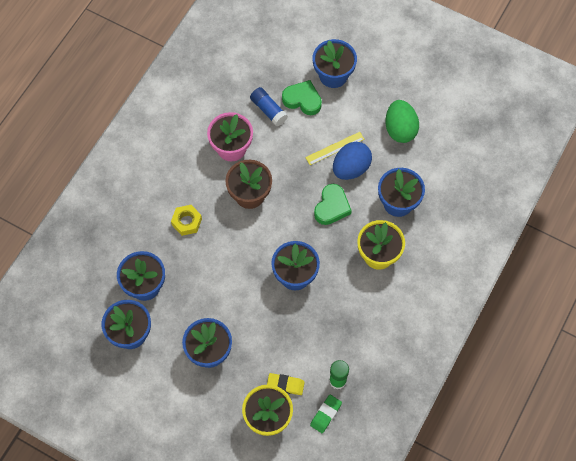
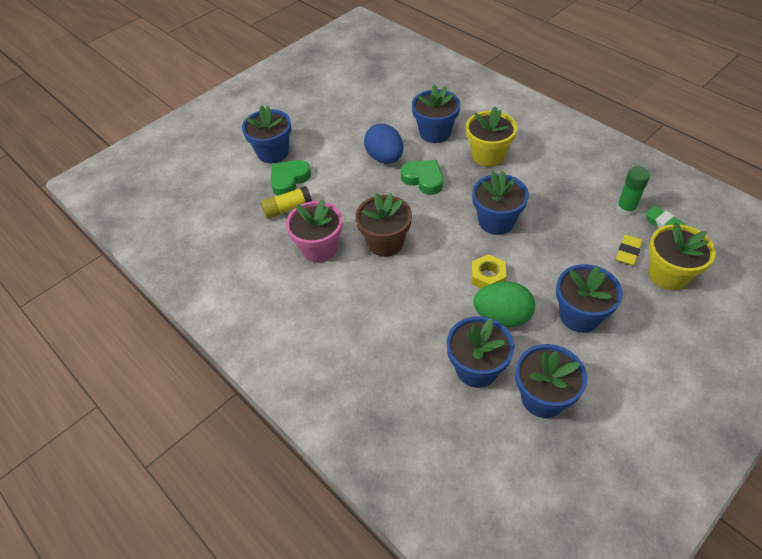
camera: 70 degrees left, 15 degrees down
(187, 222) = (400, 308): yellow nut -> yellow nut (488, 277)
(268, 110) = (287, 209): blue glue stick -> yellow glue stick
(335, 148) = (357, 165): yellow ruler -> none
(400, 129) = (356, 118): green egg -> green egg (502, 317)

